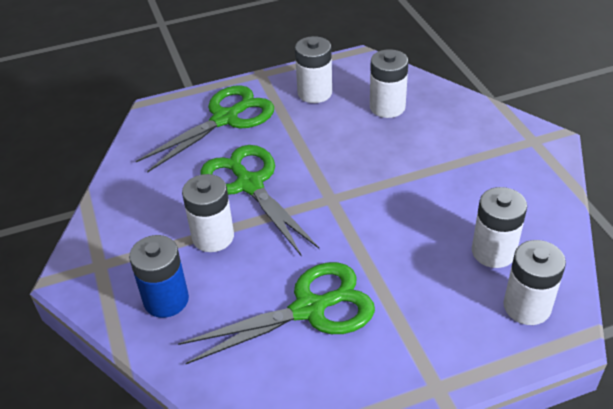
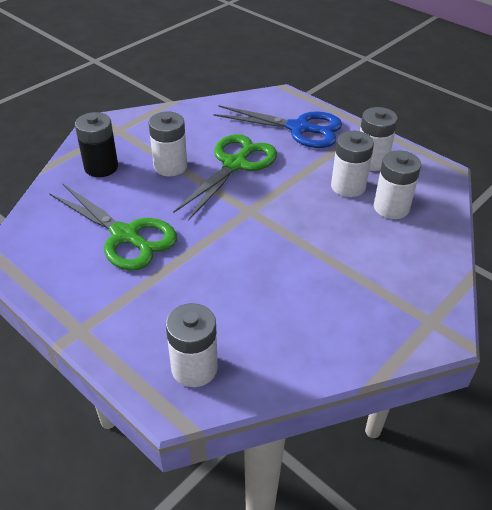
camera: 60 degrees right, 0 degrees up
(166, 300) = (101, 167): blue battery -> black battery
(225, 119) = (299, 128): green scissors -> blue scissors
(493, 252) = (250, 328): white battery -> white battery (348, 186)

